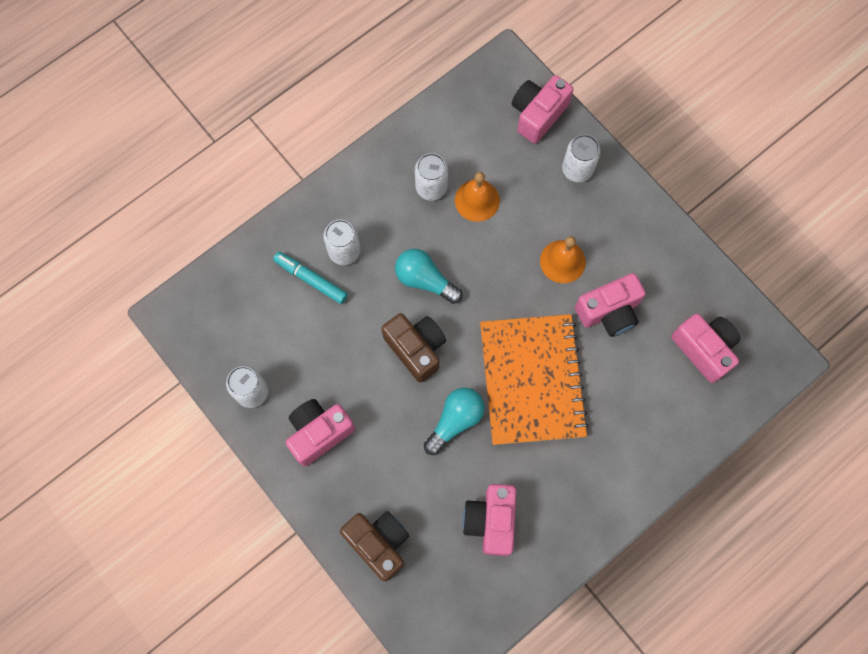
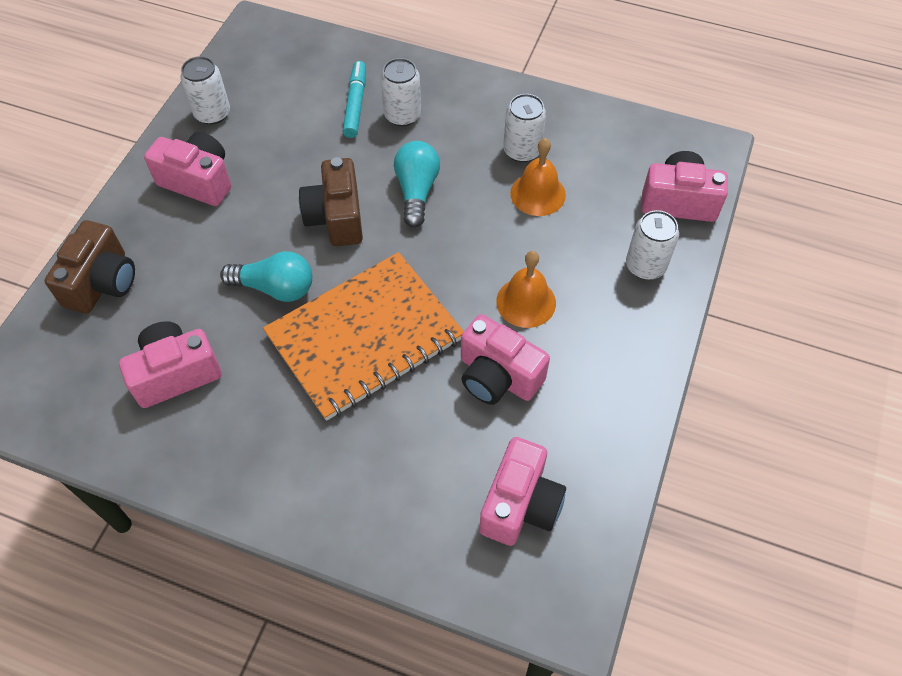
camera: 60 degrees right, 15 degrees down
(416, 348) = (336, 217): brown camera -> brown camera turned 150 degrees clockwise

